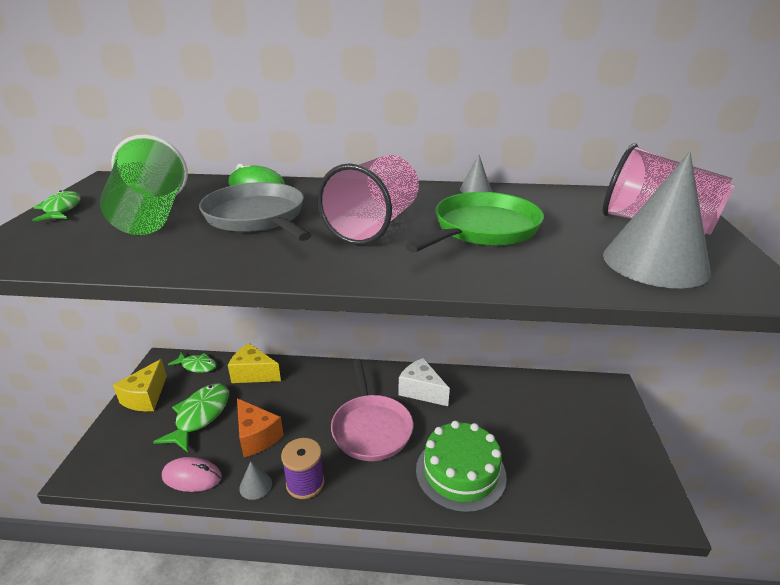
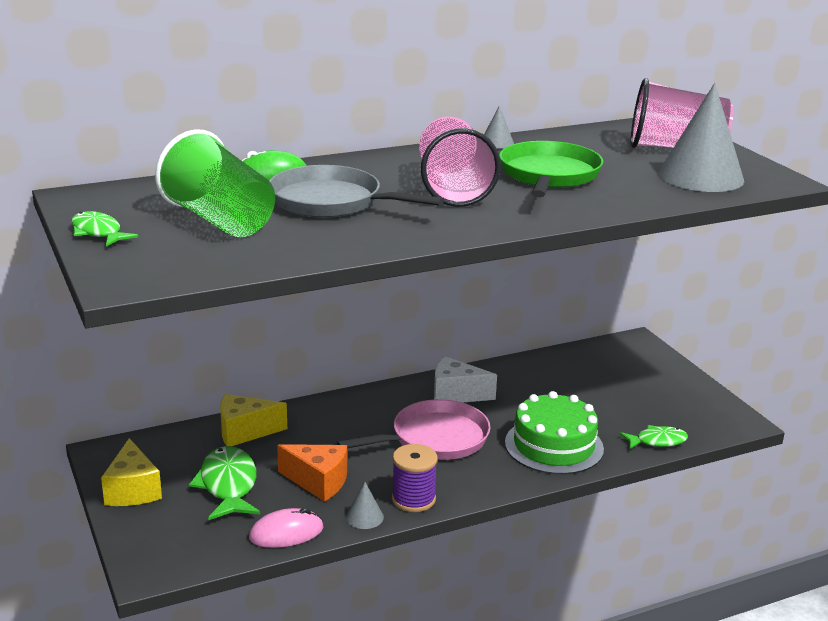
camera: 30 degrees left, 5 degrees down
(197, 366) = (160, 444): green fish -> green fish (657, 441)
(371, 428) = (434, 439): pink pan -> pink pan turned 75 degrees counterclockwise

